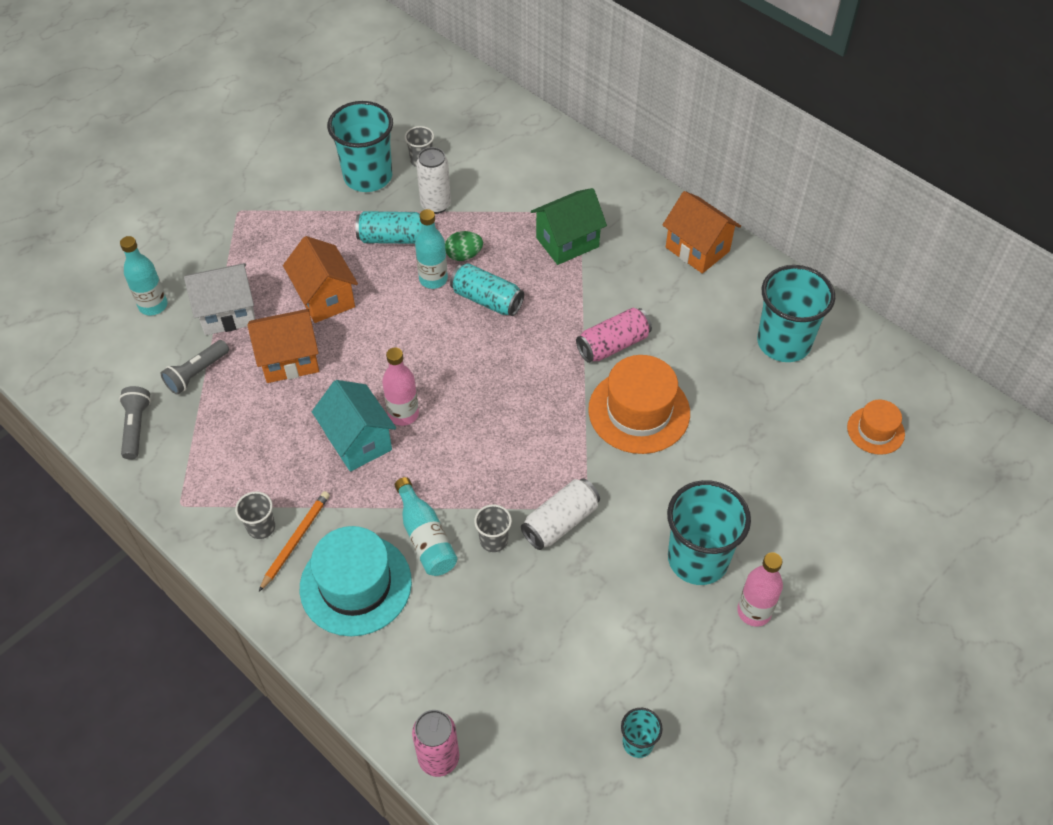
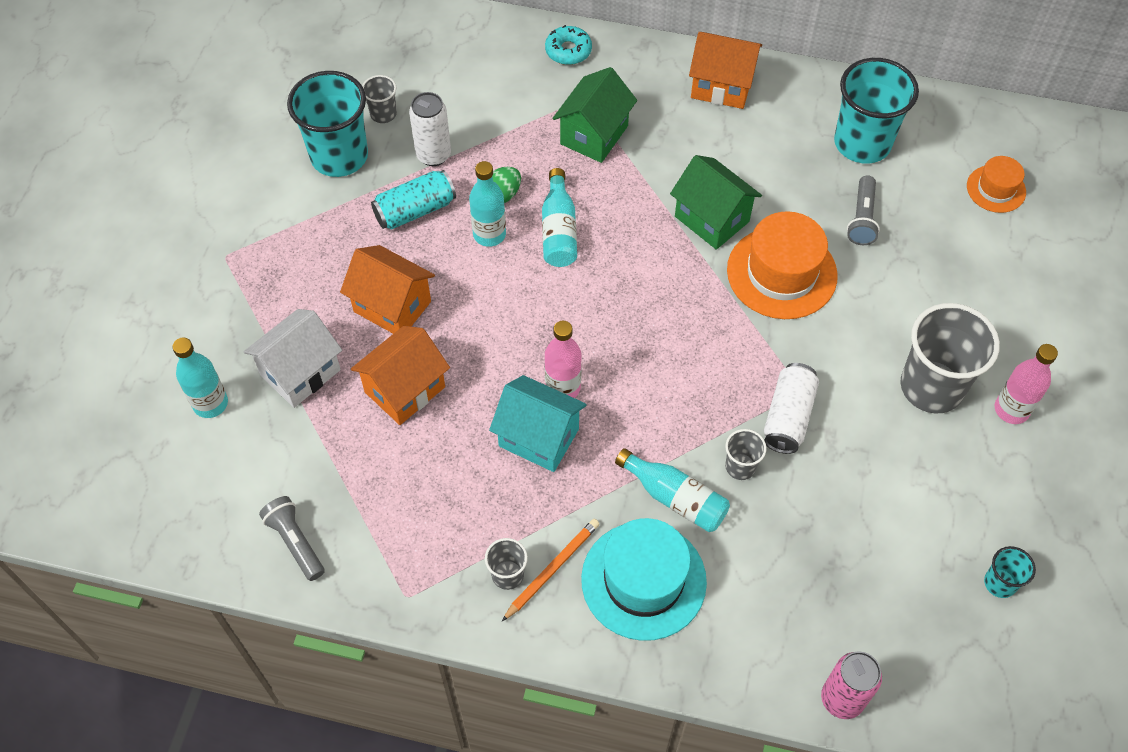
camera: 30 degrees left, 5 degrees up
(196, 373) = (316, 452): grey flashlight -> grey flashlight (862, 218)
(295, 540) = (552, 569): orange pencil -> orange pencil turned 45 degrees clockwise
(487, 299) = (559, 230): turquoise can -> turquoise bottle
(594, 172) = (568, 50): none -> turquoise donut
(613, 345) = (712, 219): pink can -> green house
(698, 559) = (931, 387): turquoise cup -> grey cup

